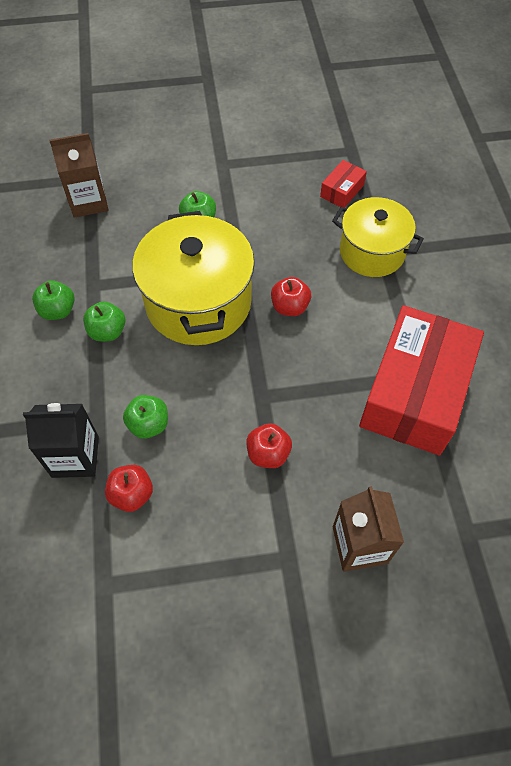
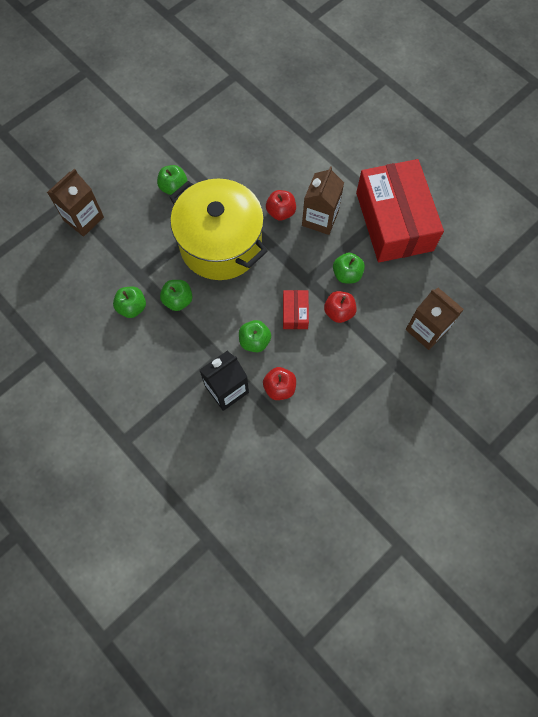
camera: 35 degrees left, 10 degrees up
(311, 417) = (347, 274): none -> green apple
(328, 338) = (320, 218): none -> brown carton
(342, 191) = (252, 109): red box -> red box (295, 313)
(372, 252) = (303, 143): yellow pot -> none

